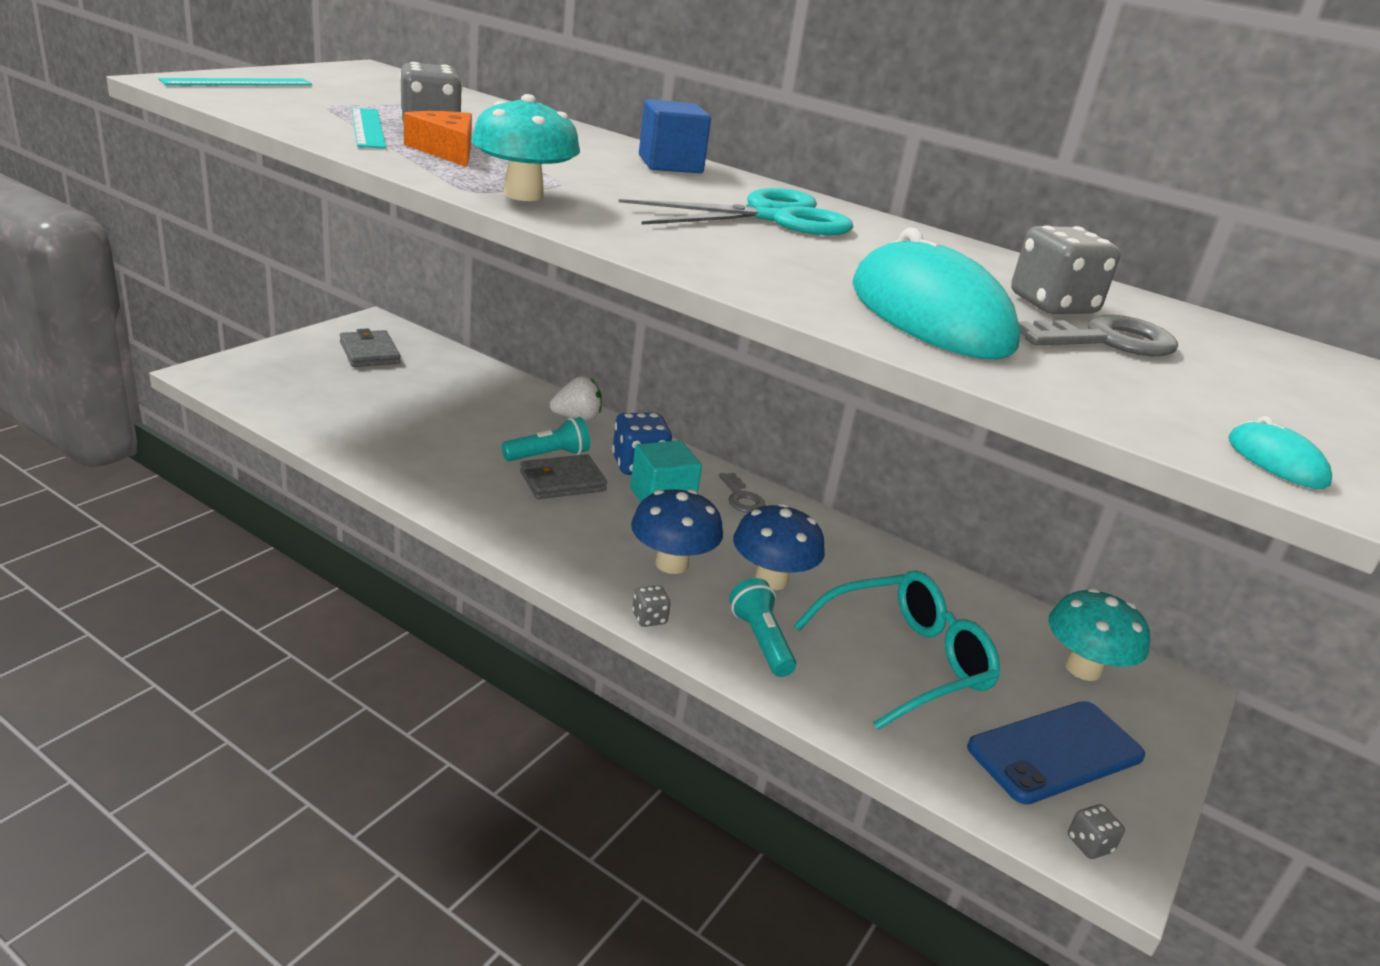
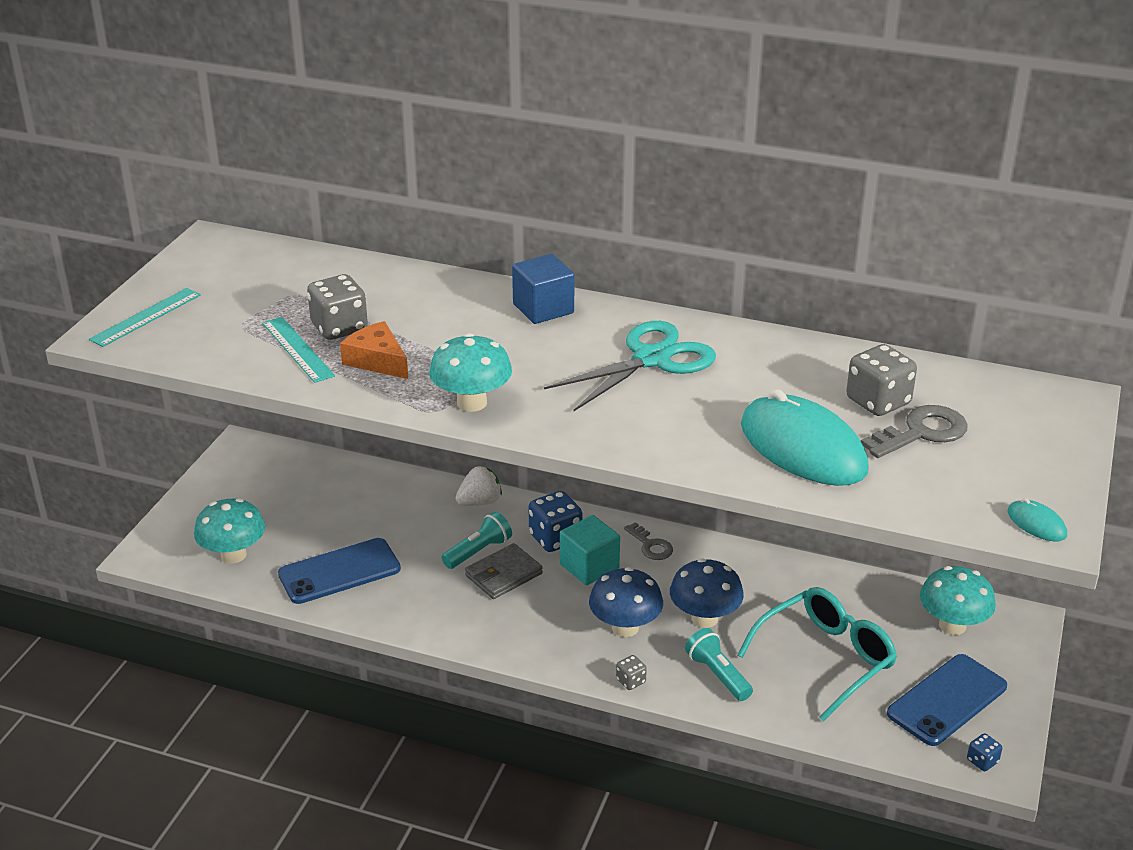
camera: 10 degrees left, 5 degrees up
(293, 395) = (233, 555): none -> turquoise mushroom
(370, 353) = (263, 485): grey wallet -> none
(389, 435) = (339, 571): none -> blue phone
(1089, 844) = (982, 761): grey dice -> blue dice

